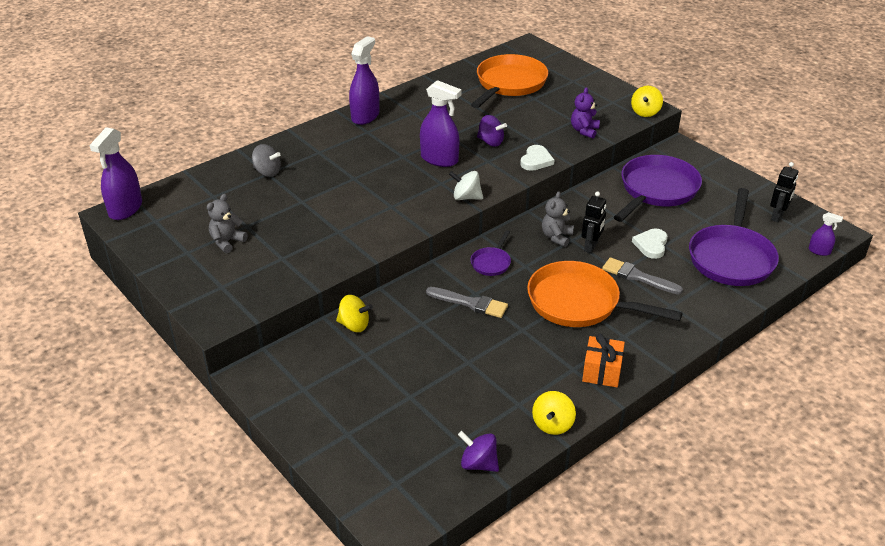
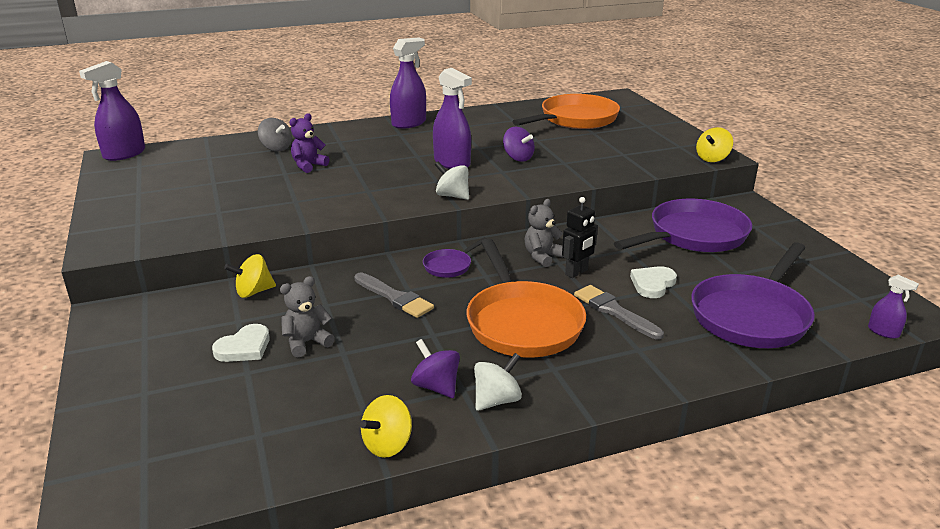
camera: 20 degrees right, 10 degrees down
(227, 242) = (182, 191): grey teddy bear -> grey teddy bear (307, 342)
(354, 325) = (253, 292): yellow spinning top -> yellow spinning top turned 120 degrees clockwise
(478, 463) = (258, 465): purple spinning top -> purple spinning top (436, 386)
(536, 160) = (555, 179): white heart -> white heart (244, 347)
(579, 303) = (522, 323): orange pan -> orange pan turned 150 degrees counterclockwise
(584, 131) = (629, 163): purple teddy bear -> purple teddy bear (308, 166)
(602, 371) = (497, 400): orange gift -> white spinning top
(777, 216) = (840, 285): black robot -> none

